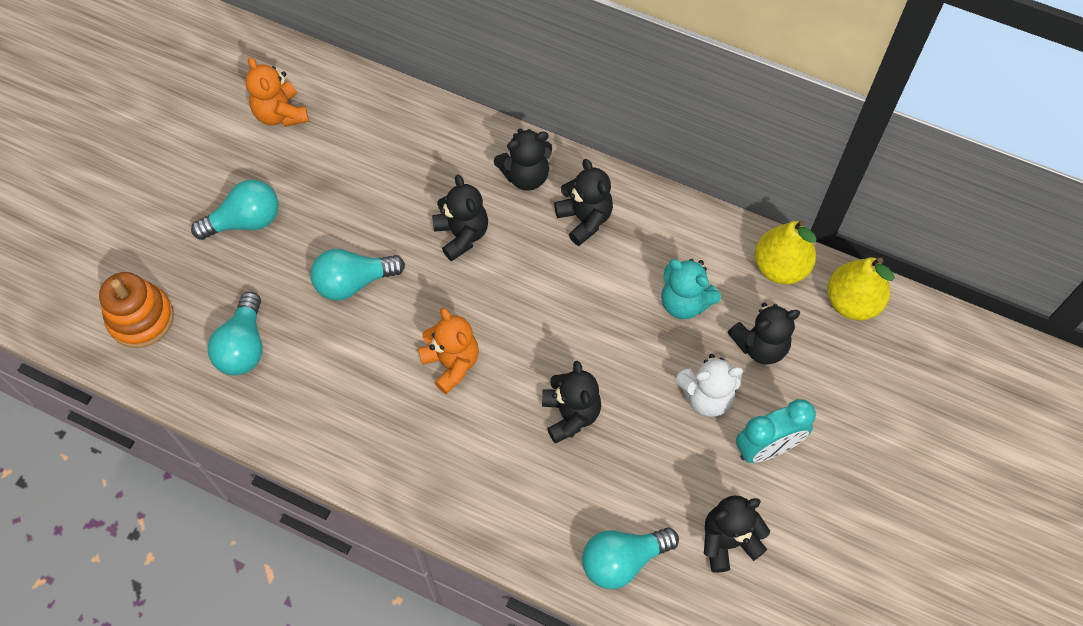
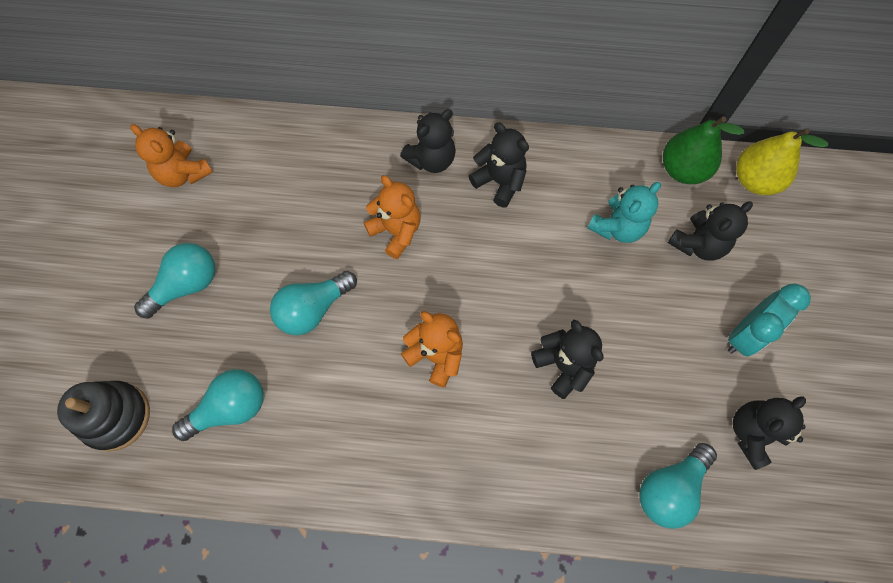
camera: 20 degrees left, 5 degrees up
(141, 318) = (116, 416): orange stacking toy -> black stacking toy
(243, 346) = (230, 408): turquoise light bulb -> turquoise light bulb turned 105 degrees counterclockwise
(462, 235) = (396, 231): black teddy bear -> orange teddy bear
(684, 302) = (617, 227): turquoise teddy bear -> turquoise teddy bear turned 60 degrees counterclockwise
(706, 396) = (673, 305): white teddy bear -> none
(780, 267) = (683, 170): yellow pear -> green pear

